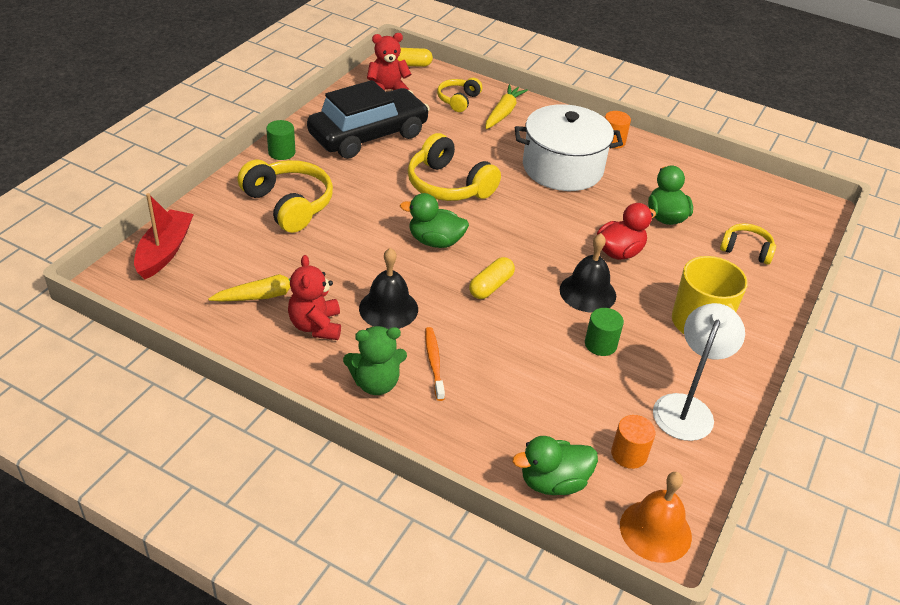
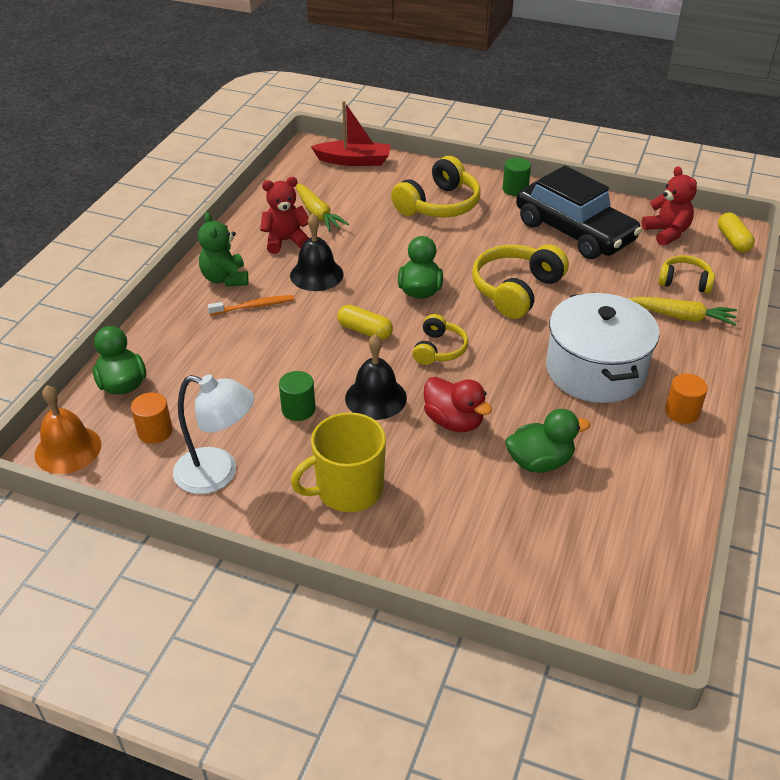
camera: 85 degrees right, 0 degrees up
(746, 250) = (504, 541): yellow headphones -> yellow headphones (439, 349)

